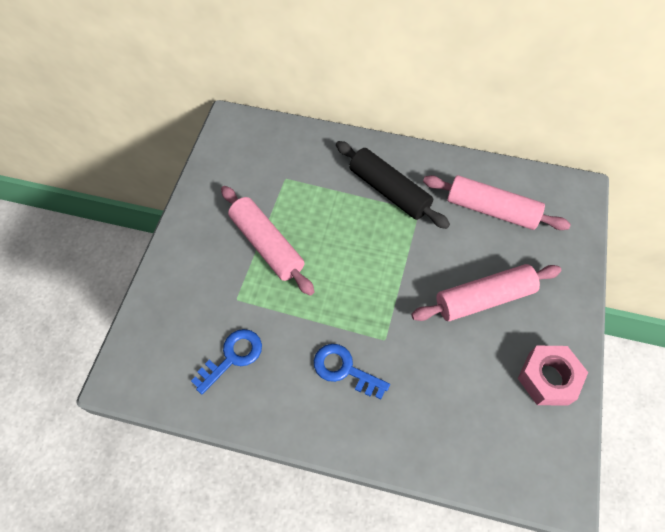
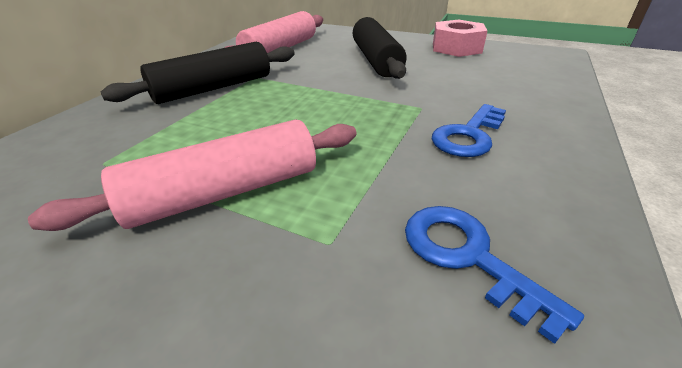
camera: 80 degrees left, 25 degrees down
(484, 298) = (376, 60): pink rolling pin -> black rolling pin

